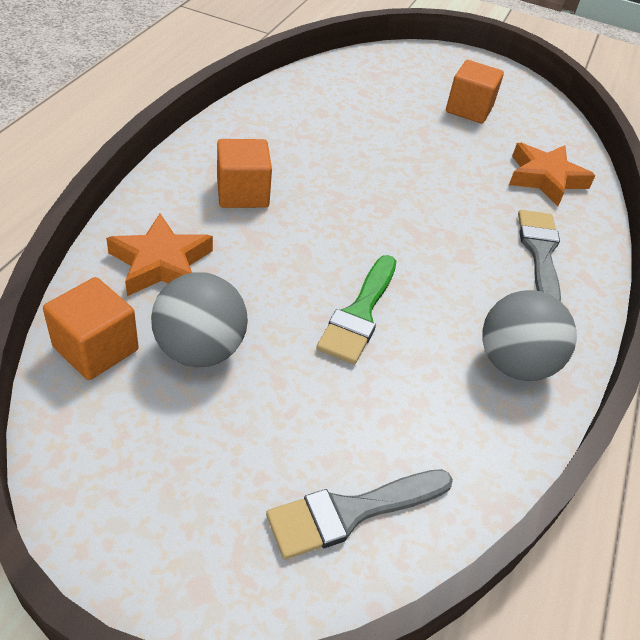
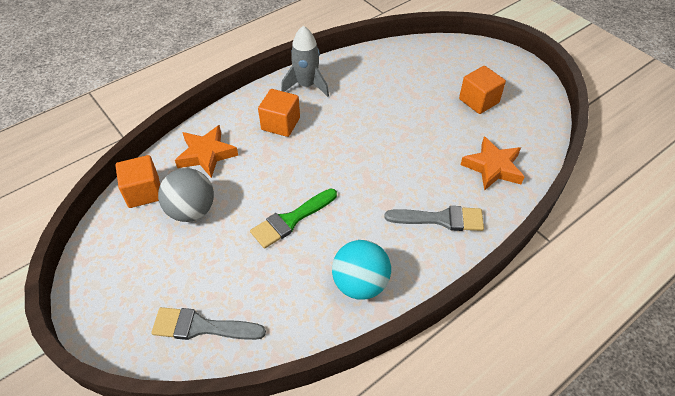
camera: 35 degrees right, 5 degrees up
(240, 136) = (306, 85): none -> grey rocket
(514, 363) = (360, 284): grey ball -> turquoise ball
(540, 253) = (441, 219): grey brush -> grey brush turned 60 degrees clockwise

